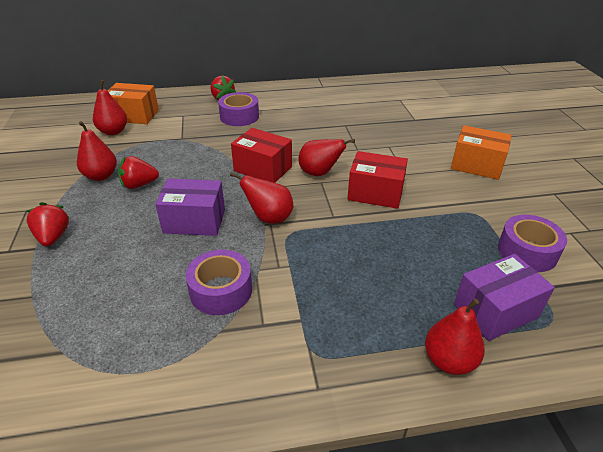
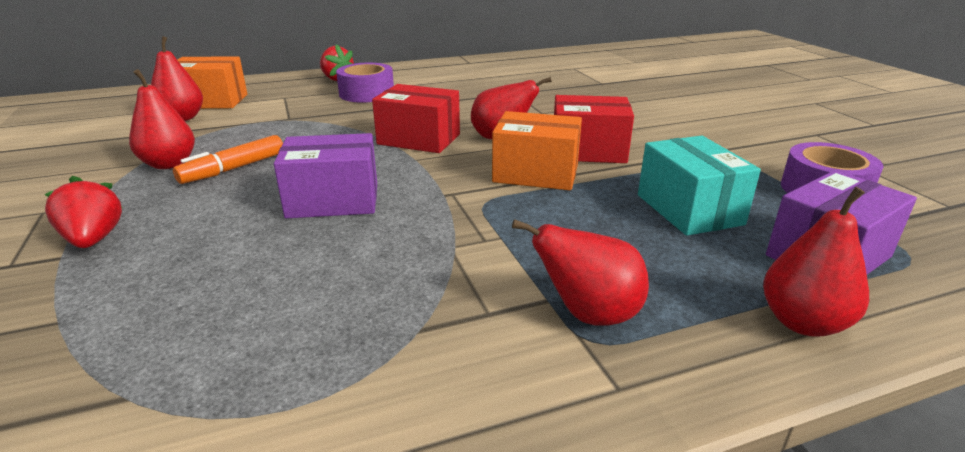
camera: 10 degrees left, 10 degrees down
(139, 185) = (233, 169): red strawberry -> orange marker
(221, 290) = (402, 277): purple tape -> none
(269, 218) = (448, 187): red pear -> red pear (588, 315)
(421, 257) = (689, 209): none -> turquoise box
(476, 165) = (704, 116): orange box -> orange box (535, 173)

